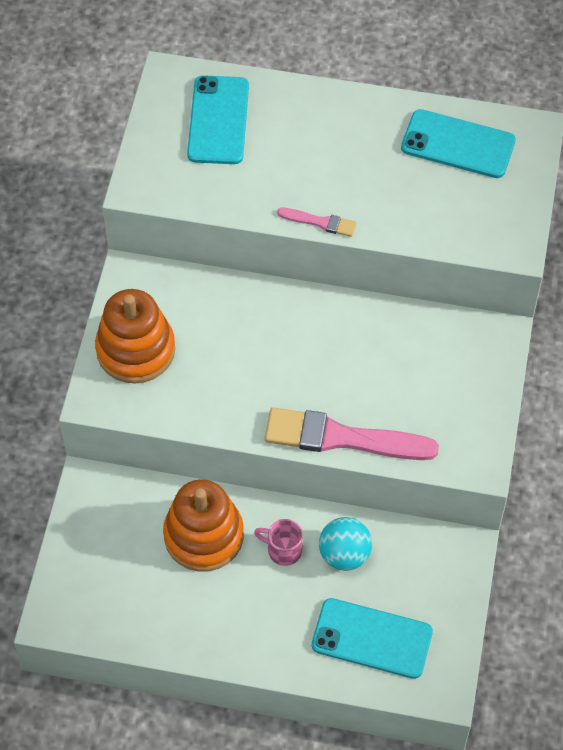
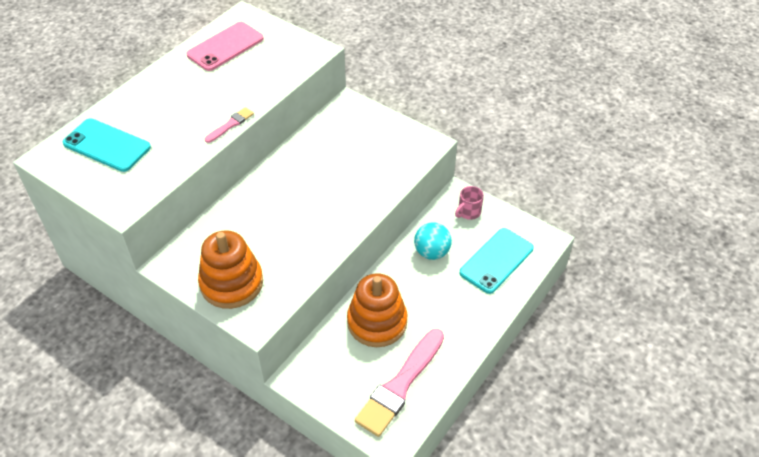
camera: 65 degrees left, 10 degrees down
(283, 550) = (411, 282): pink mug -> pink mug (468, 212)
(342, 438) = (373, 198): pink brush -> pink brush (400, 385)
(458, 144) = (225, 47): turquoise phone -> pink phone

